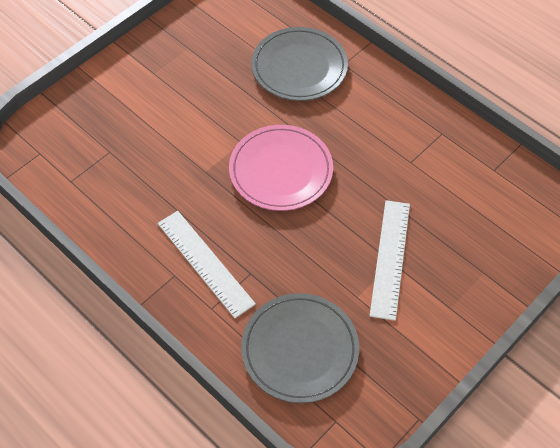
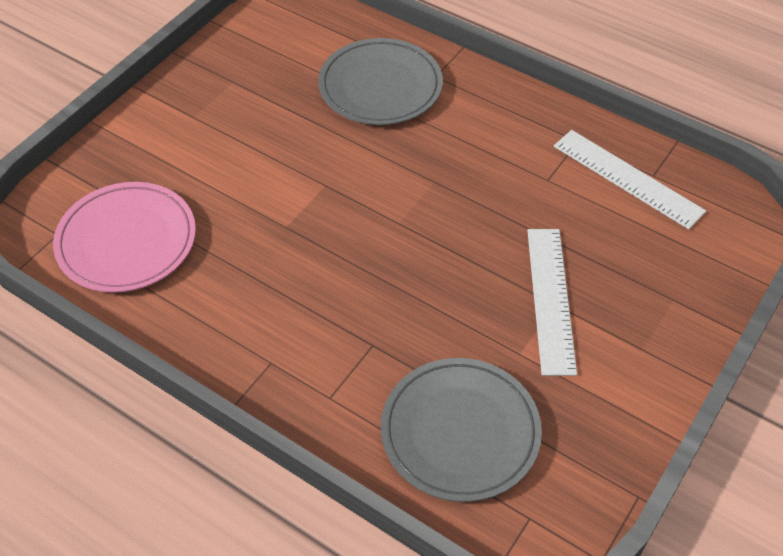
camera: 10 degrees left, 5 degrees down
(205, 263) = (309, 340): white ruler -> white ruler (627, 178)
(281, 170) = (384, 212): pink plate -> pink plate (126, 241)

